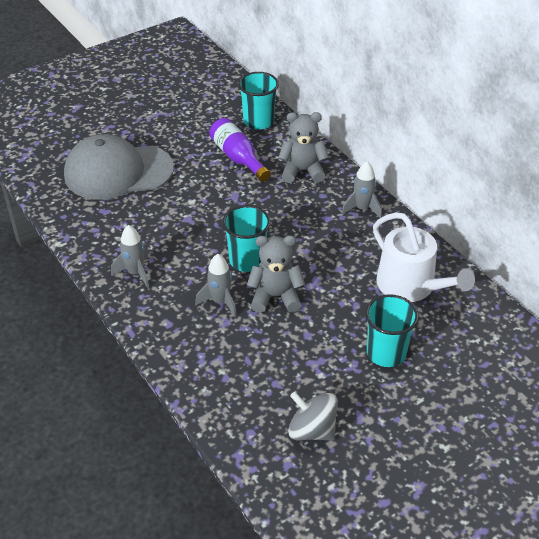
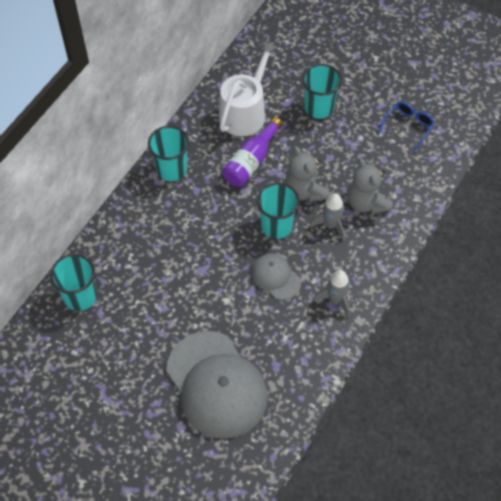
camera: 115 degrees left, 15 degrees up
(190, 240) = (275, 277): none -> grey cap
(238, 158) = (146, 289): purple bottle -> purple bottle (251, 161)
(302, 171) = (141, 230): grey teddy bear -> grey teddy bear (366, 203)
(312, 430) = (408, 126): grey spinning top -> blue glasses
(362, 208) = (171, 169): grey rocket -> turquoise cup

